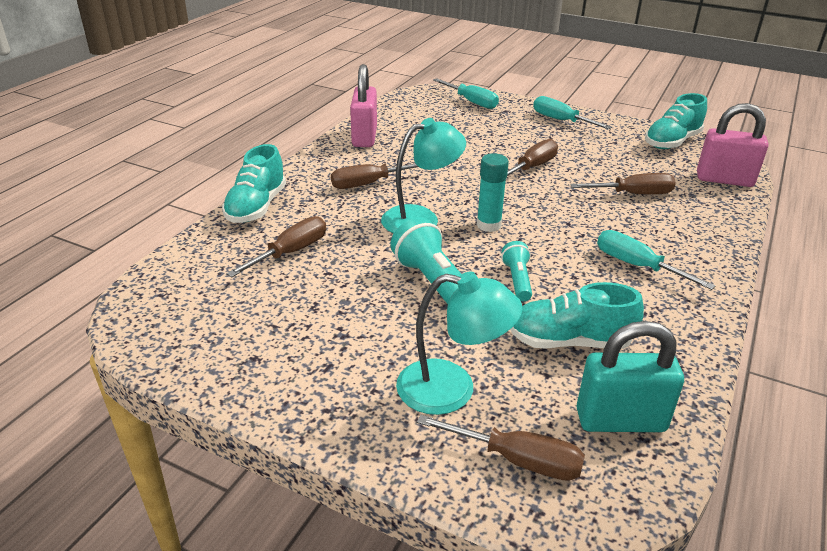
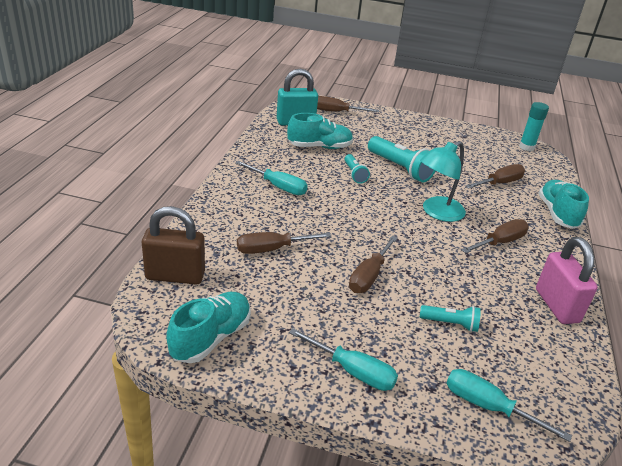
camera: 165 degrees right, 0 degrees up
(290, 252) = (499, 183): brown screwdriver -> brown screwdriver turned 150 degrees counterclockwise
(452, 390) = (370, 129): turquoise lamp -> none
(471, 135) = (450, 324): none -> turquoise flashlight
(488, 225) = (386, 210): turquoise glue stick -> turquoise glue stick (526, 147)
(724, 180) = (175, 276): pink padlock -> brown padlock

